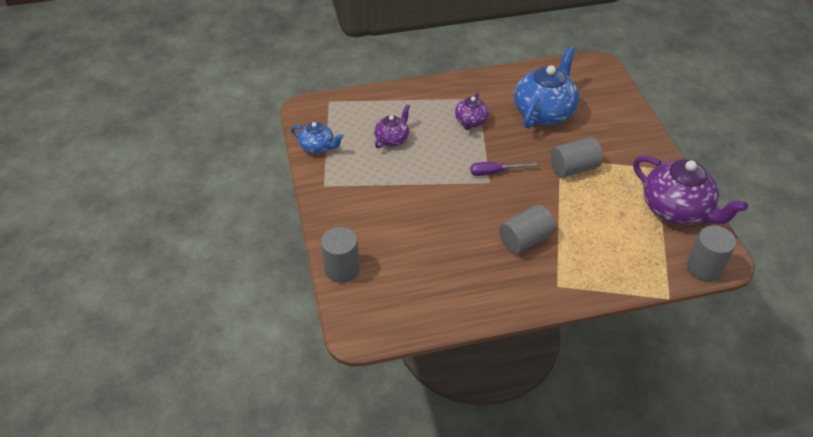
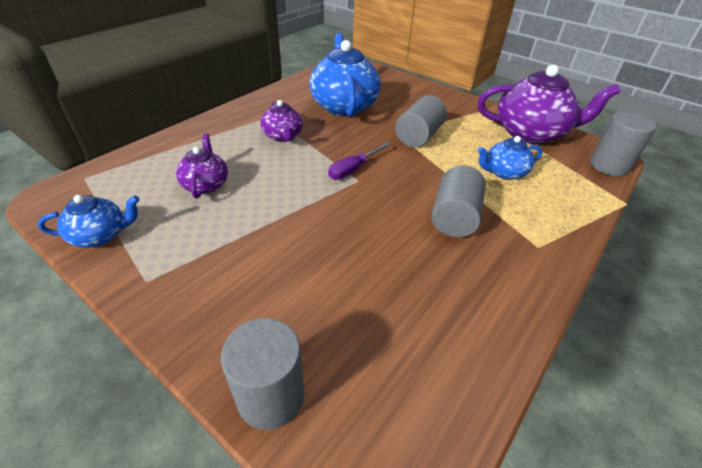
camera: 40 degrees left, 5 degrees down
(604, 229) = (504, 172): none -> blue teapot

